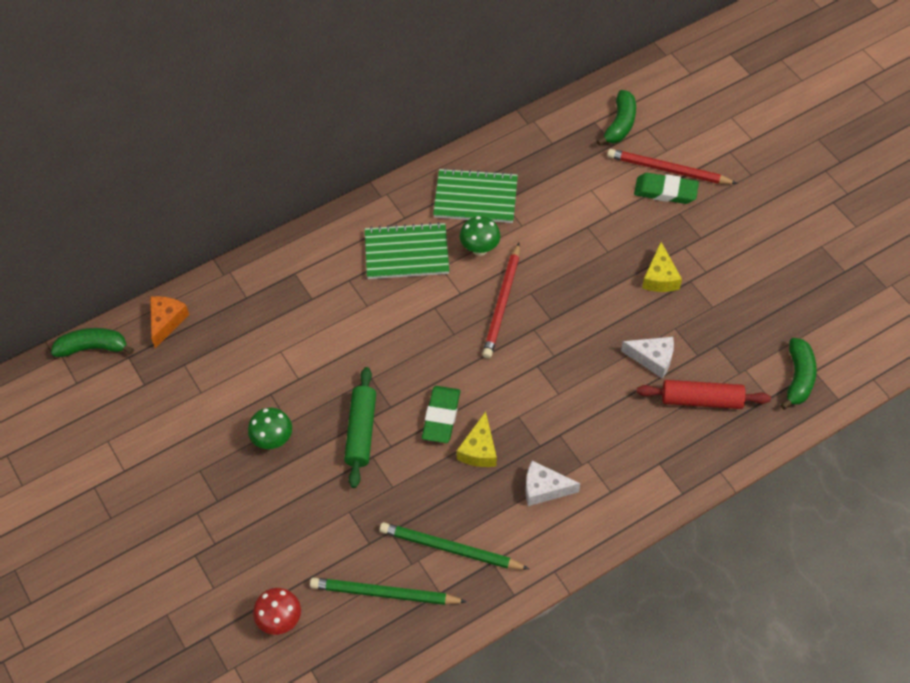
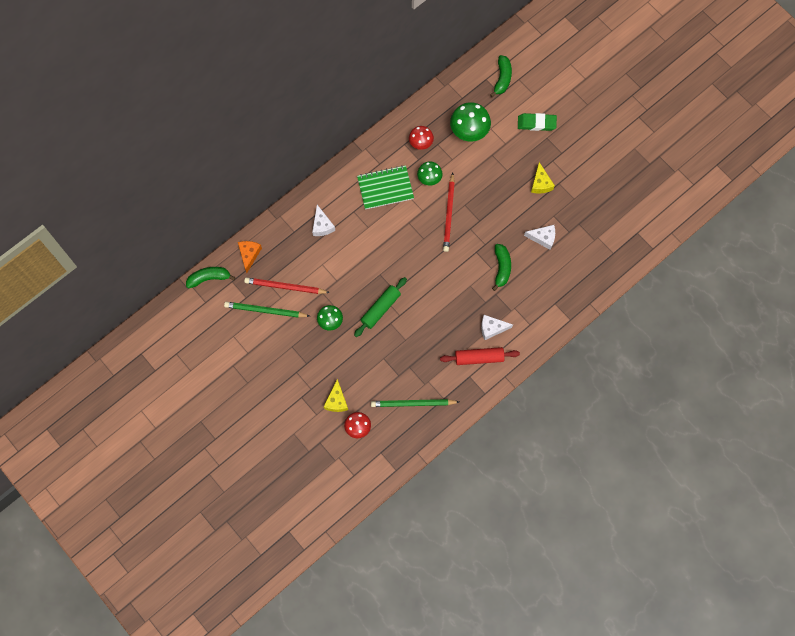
camera: 10 degrees left, 15 degrees up
(293, 294) = (322, 225): none -> white cheese
(361, 431) = (380, 308): green rolling pin -> green rolling pin turned 45 degrees clockwise
(441, 417) = (425, 292): green eraser -> none
(450, 549) = (445, 372): green pencil -> green pencil (265, 311)
(475, 198) = (420, 144): green notebook -> red mushroom
(479, 450) = (451, 310): yellow cheese -> yellow cheese (336, 401)
(555, 191) = (469, 132): none -> green mushroom
(668, 170) = (536, 108): red pencil -> red pencil (285, 287)
(701, 400) = (574, 260): red rolling pin -> red rolling pin (479, 357)
(798, 378) = (628, 238): green banana -> green banana (501, 268)

